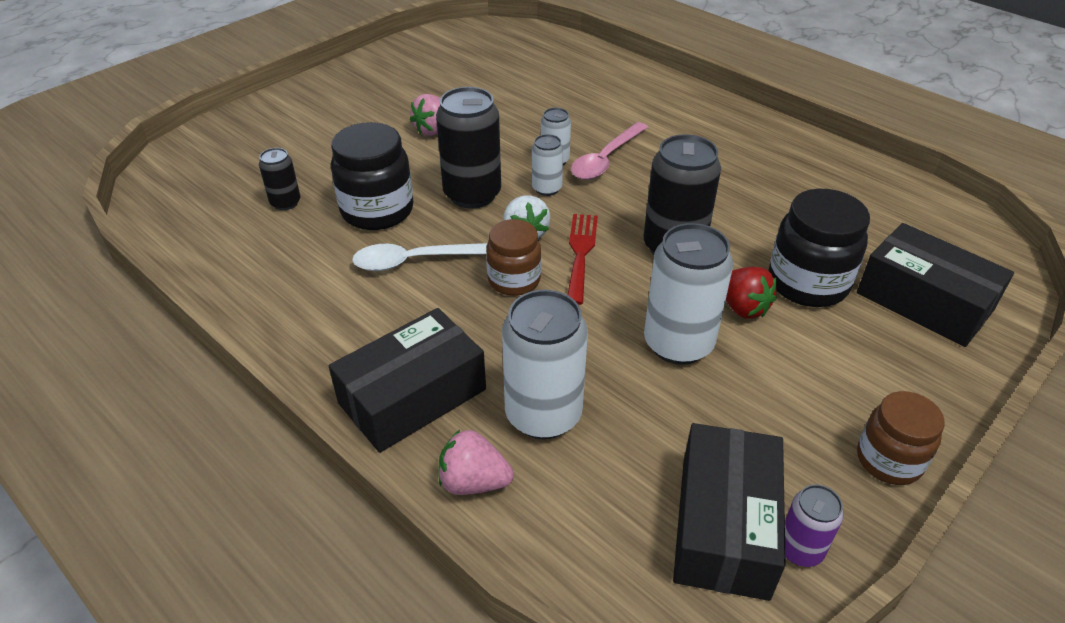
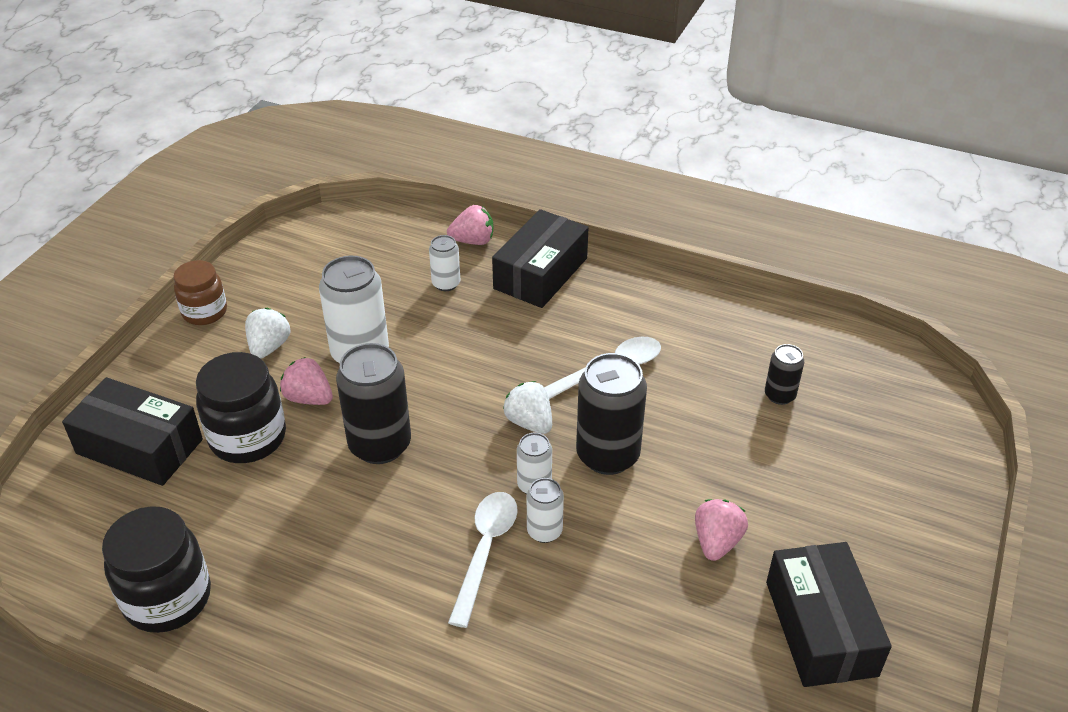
camera: 160 degrees right, 0 degrees up
(377, 211) = (686, 410): black jar -> black jar (167, 598)
(514, 280) = (515, 373): brown jar -> none
(543, 415) = (446, 284): white can -> white can, size x0.53
(580, 253) = (467, 415): red fork -> none
(606, 159) = (485, 551): pink spoon -> white spoon
(723, 526) = (315, 255): black box -> black box (821, 628)
(742, 307) = (309, 398): red strawberry -> pink strawberry
(791, 381) = (269, 347): none -> white strawberry
(800, 549) = (270, 255): purple can -> none

